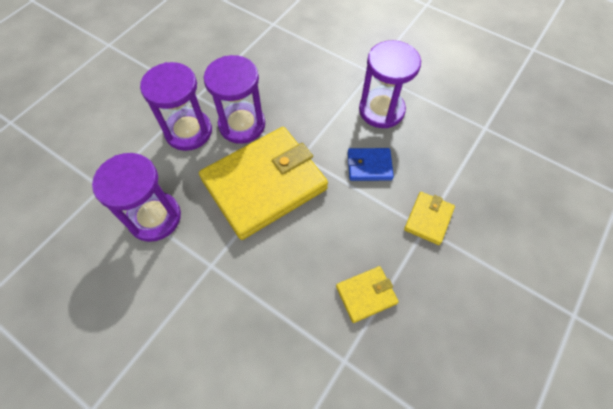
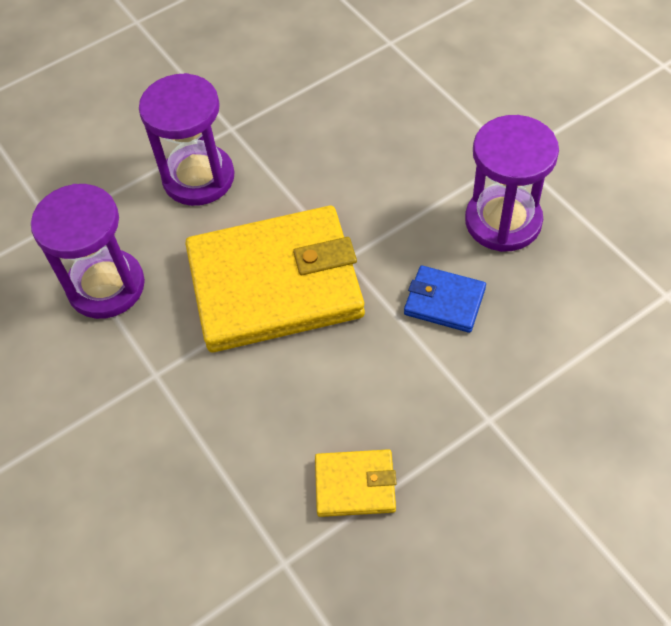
camera: 25 degrees right, 5 degrees down
(242, 125) = (278, 188): purple hourglass -> none
(428, 219) = (501, 407): yellow wallet -> none

